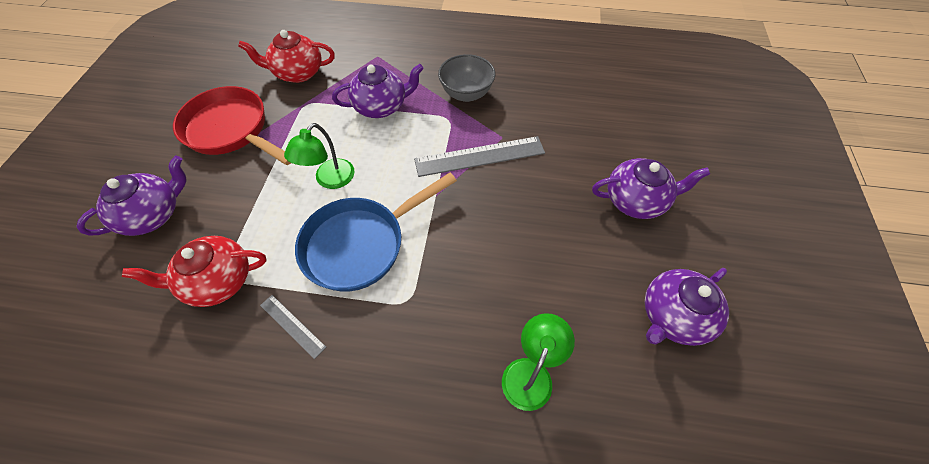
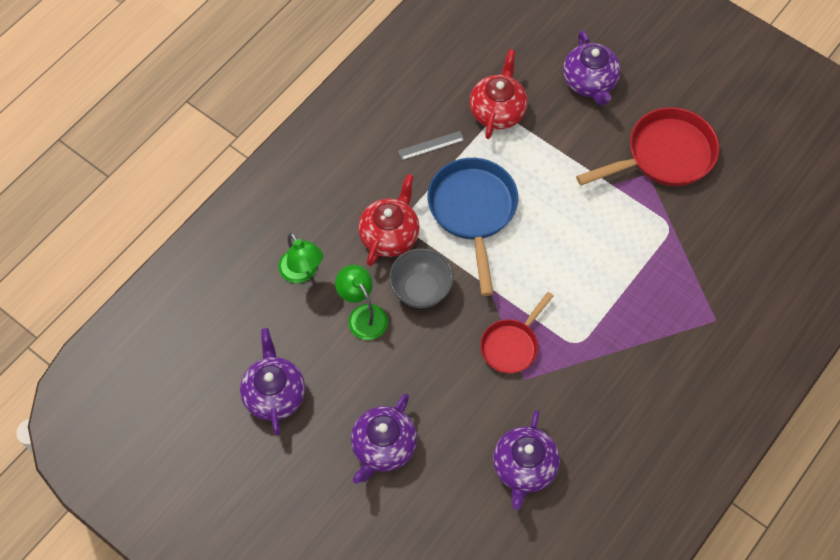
camera: 120 degrees right, 5 degrees up
(298, 73) = (724, 234): red teapot -> red teapot (390, 235)
(330, 180) = (555, 213): green lamp -> green lamp (363, 315)
(381, 106) = (629, 291): purple teapot -> purple teapot (524, 467)
(466, 94) = (604, 379): grey bowl -> grey bowl (421, 289)
(480, 156) = (512, 345): grey ruler -> red pan

